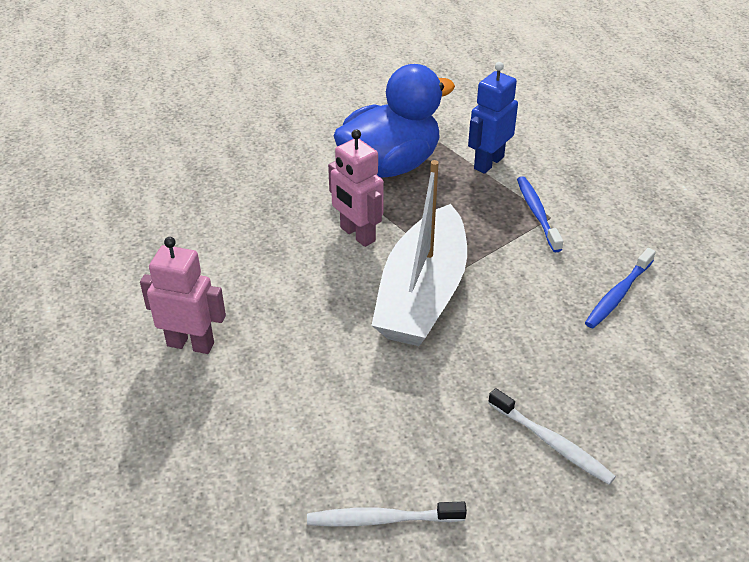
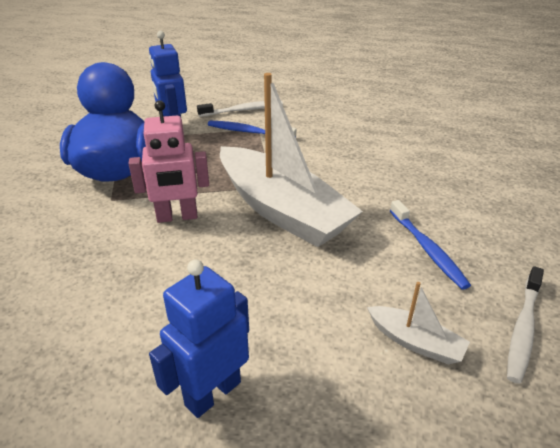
camera: 60 degrees left, 5 degrees down
(191, 344) = (212, 393): pink robot -> blue robot
(313, 444) = (415, 342): none -> white boat
(552, 443) = (474, 211): white toothbrush -> white toothbrush (243, 110)
(618, 294) = (354, 135): blue toothbrush -> blue toothbrush (427, 249)

